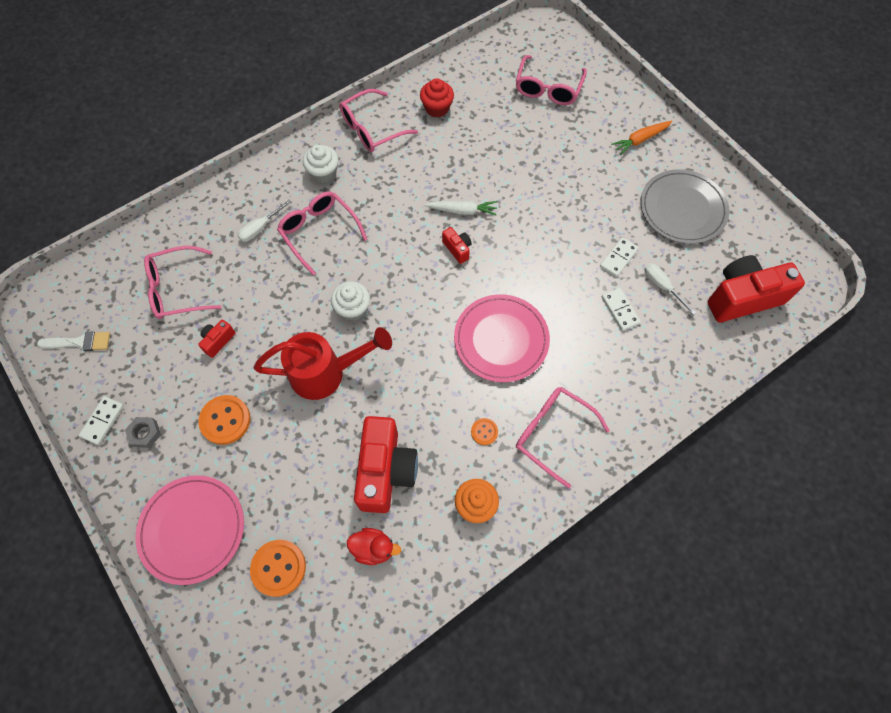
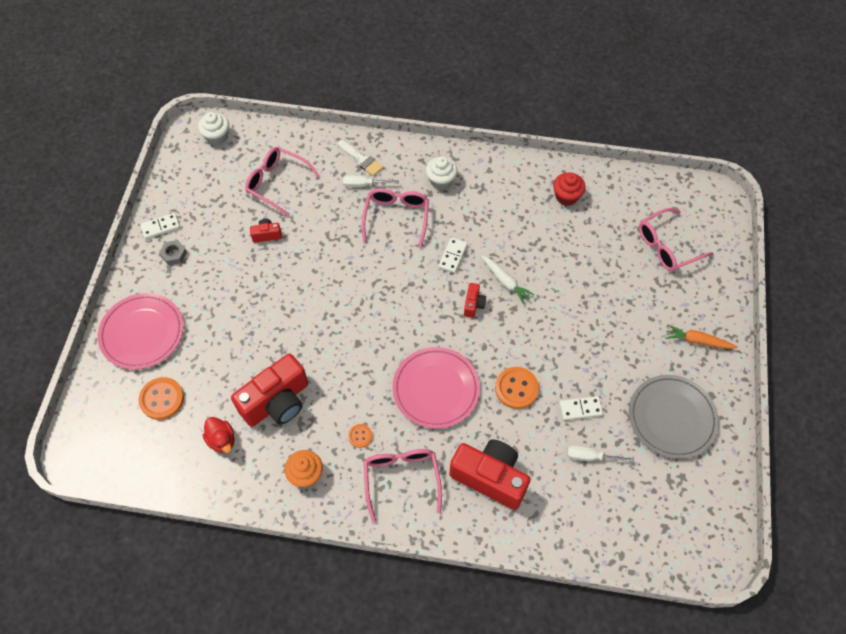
camera: 45 degrees right, 5 degrees down
(80, 342) = (194, 170): white brush -> white brush (361, 159)
(225, 420) = (222, 286): orange button -> orange button (516, 388)
(327, 373) = (307, 311): red watering can -> none
(353, 308) = (365, 285): white cupcake -> white cupcake (217, 136)
(371, 129) = (505, 175): pink glasses -> none
(620, 310) = (540, 444): white domino -> white domino (453, 256)
(662, 286) = (590, 457): white screwdriver -> white screwdriver turned 90 degrees counterclockwise
(742, 298) = (643, 520): red camera -> red camera (490, 477)

